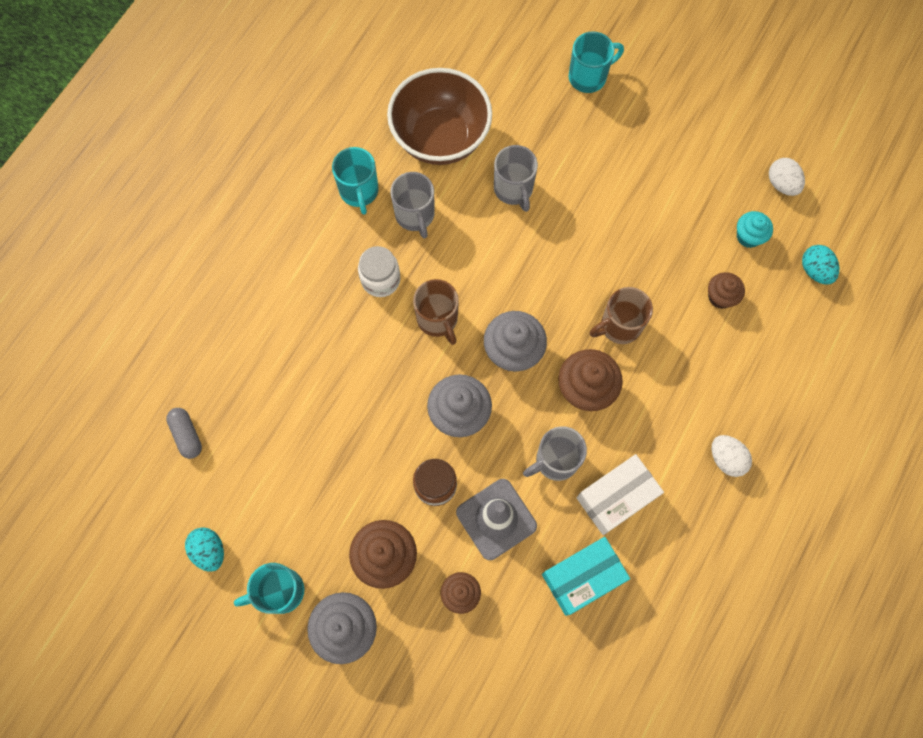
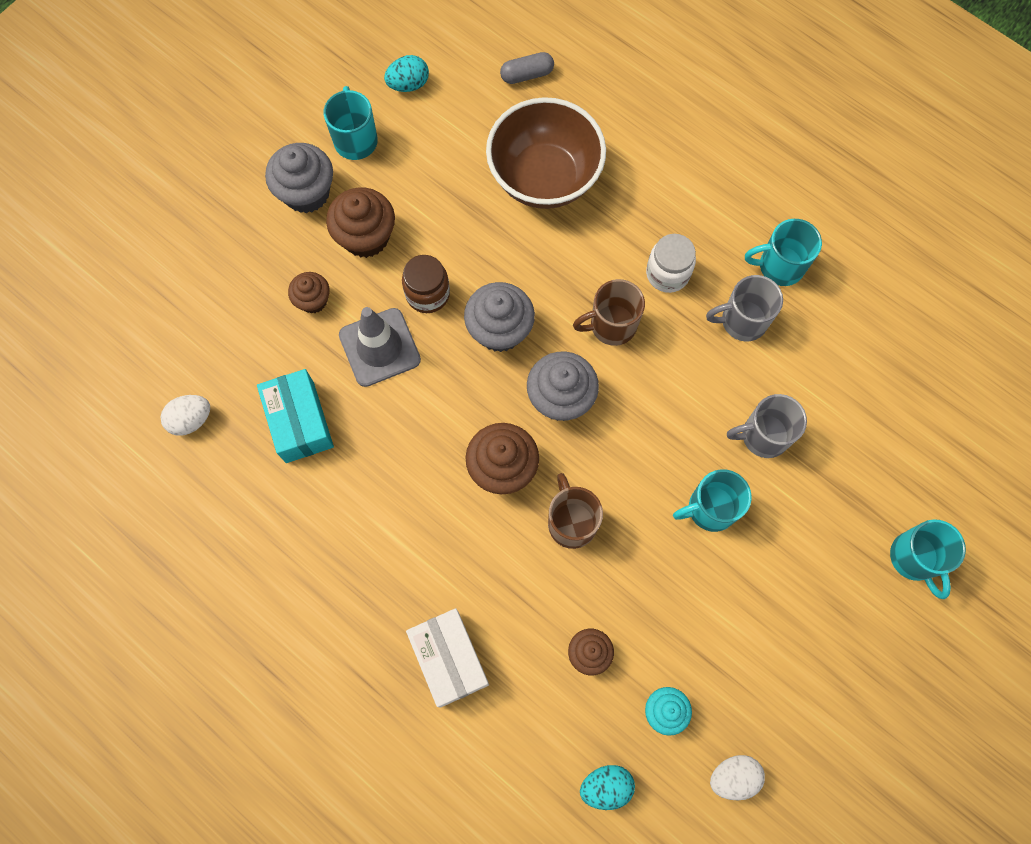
camera: 100 degrees right, 0 degrees up
(440, 138) = (841, 364): brown bowl -> brown bowl (544, 178)
(555, 460) = (428, 419): grey mug -> none
(583, 222) = (710, 508): none -> turquoise mug
(616, 497) = (374, 475): white box -> white box (449, 659)
(726, 459) = (391, 608): white egg -> white egg (191, 419)

